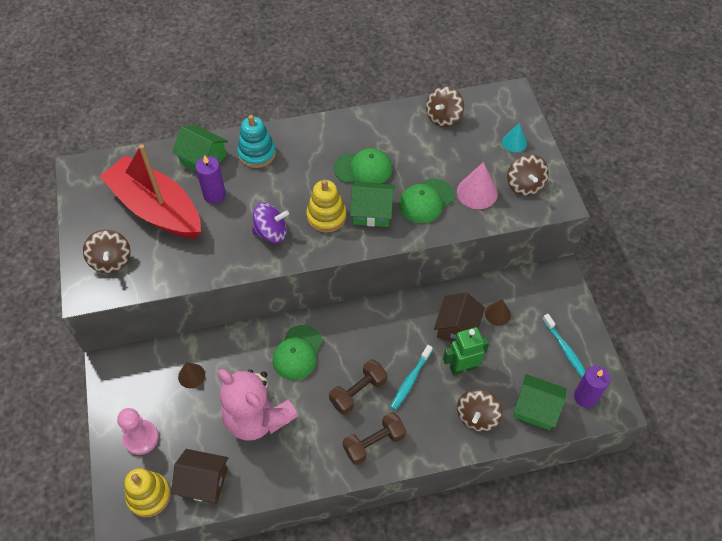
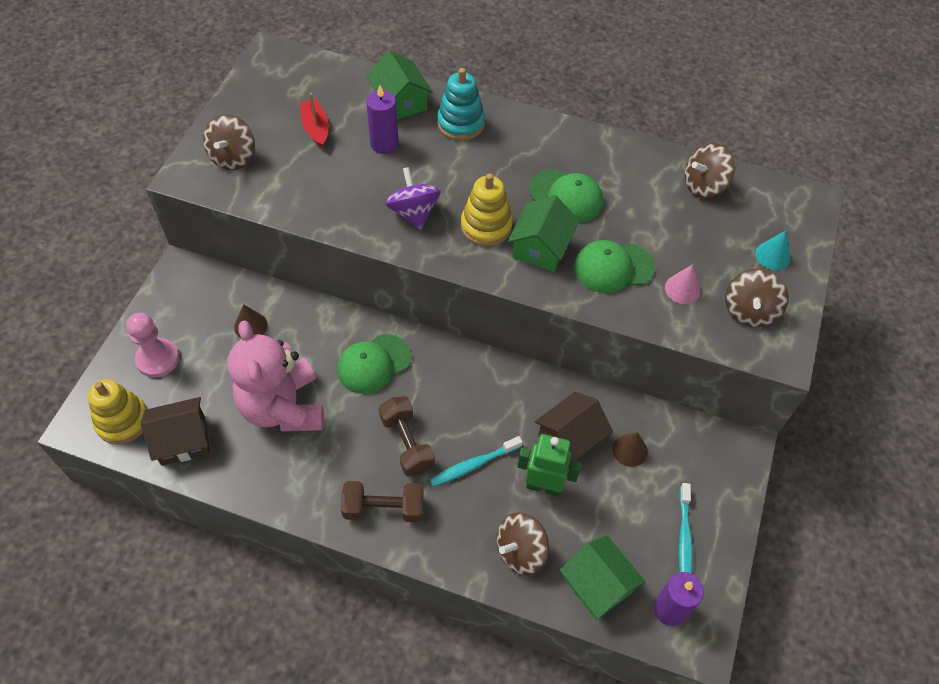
camera: 30 degrees right, 0 degrees up
(156, 208) = (316, 128): red boat -> red boat, size x0.40
(203, 482) = (183, 440): brown house -> brown house turned 60 degrees counterclockwise
(271, 232) = (413, 212): purple spinning top -> purple spinning top turned 135 degrees counterclockwise
(358, 392) = (407, 443): brown dumbbell -> brown dumbbell turned 75 degrees clockwise
(372, 212) = (541, 247): green house -> green house turned 75 degrees clockwise
(477, 192) = (682, 289): pink cone -> pink cone, size x0.64

